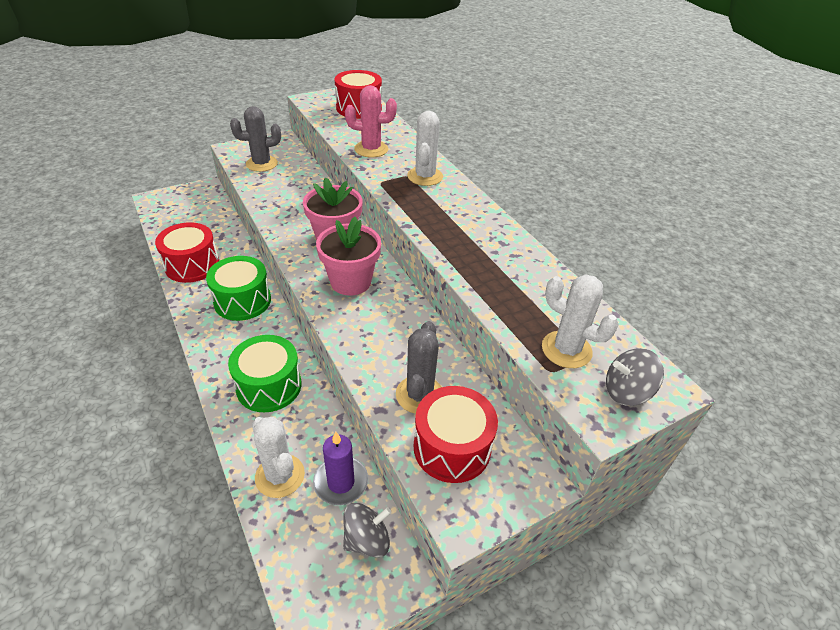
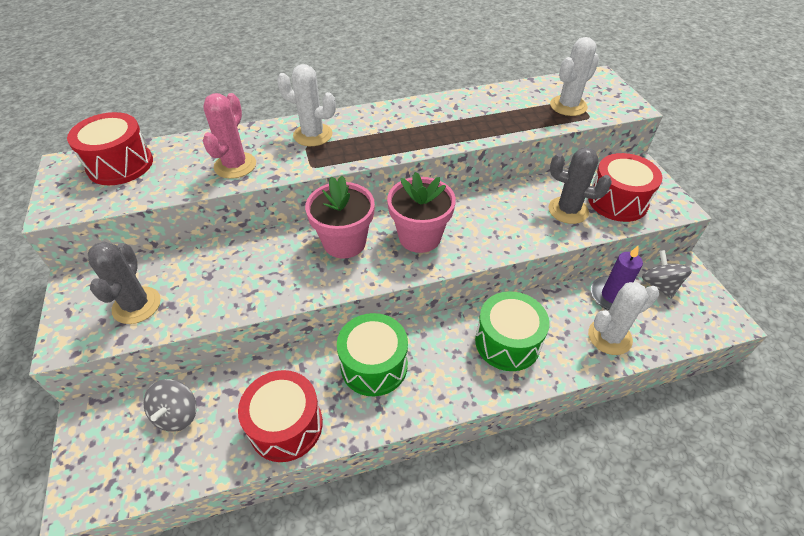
camera: 75 degrees left, 5 degrees up
(626, 391) = (605, 92): grey spinning top -> grey spinning top (177, 414)

